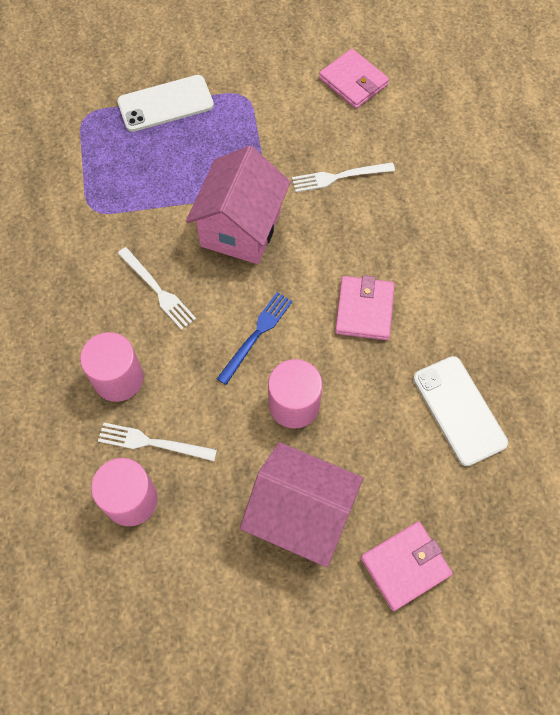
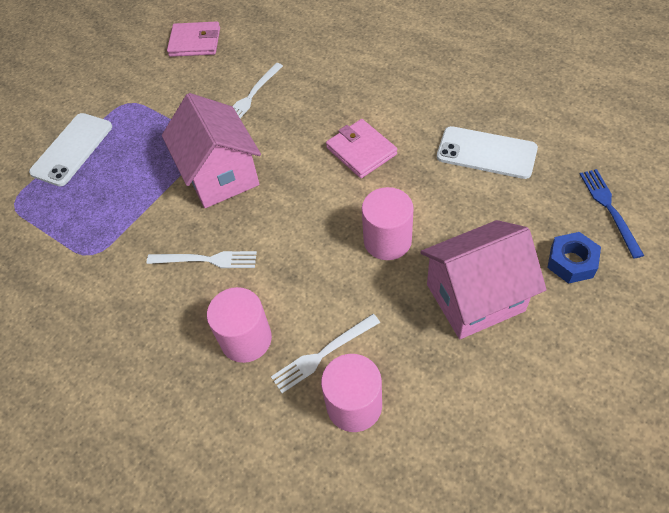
camera: 40 degrees left, 10 degrees down
(256, 335) = (311, 224): blue fork -> blue fork (609, 209)
(405, 566) = (571, 262): pink wallet -> blue nut

